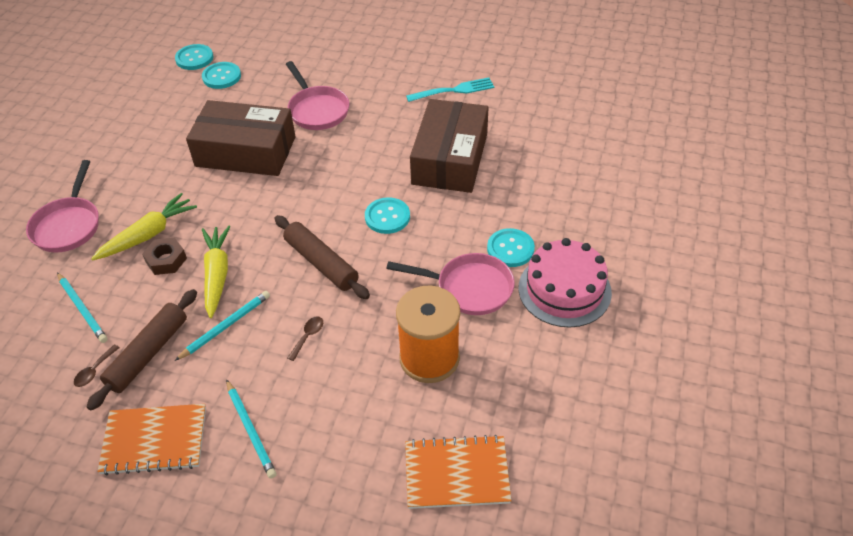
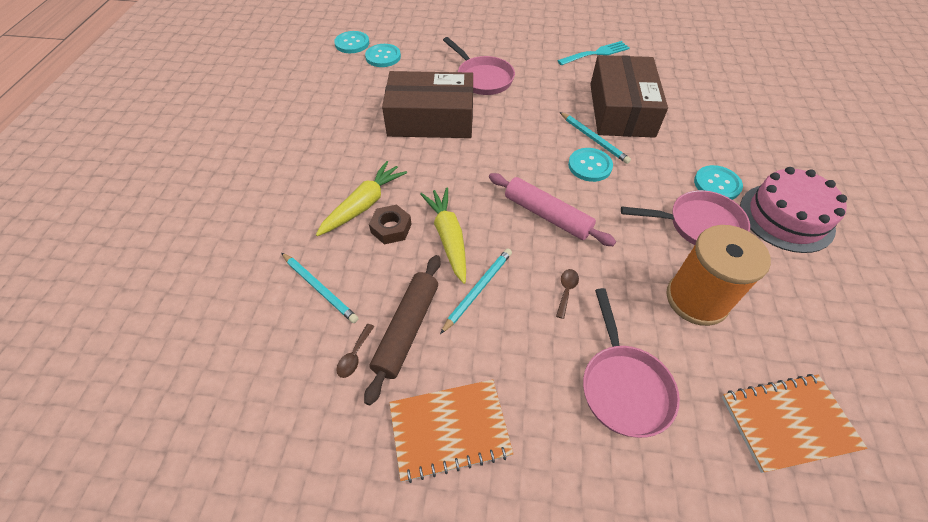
camera: 10 degrees left, 5 degrees up
(68, 225) = (278, 203): pink pan -> pink pan (623, 386)
(251, 430) = (550, 402): turquoise pencil -> turquoise pencil (594, 139)
(321, 263) = (547, 215): brown rolling pin -> pink rolling pin

